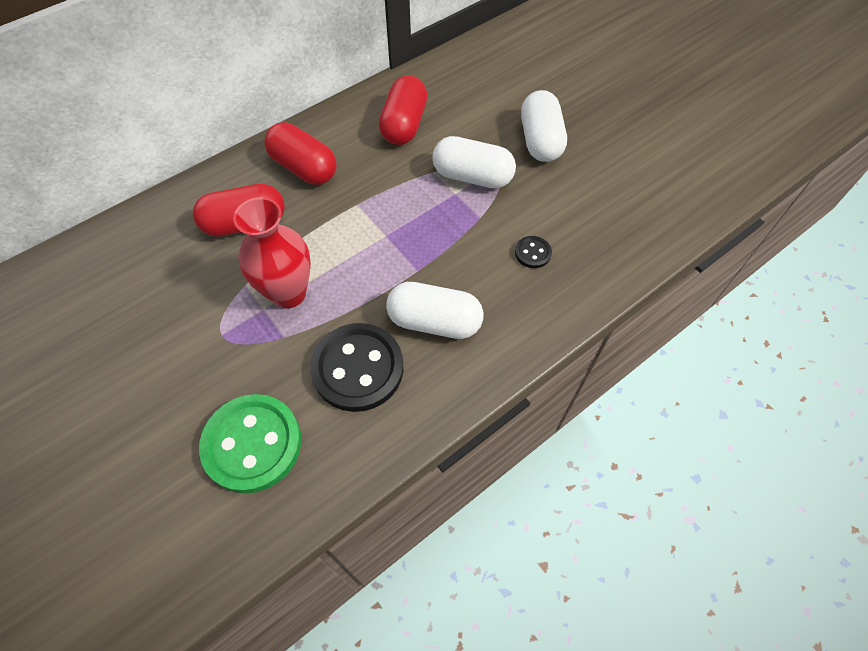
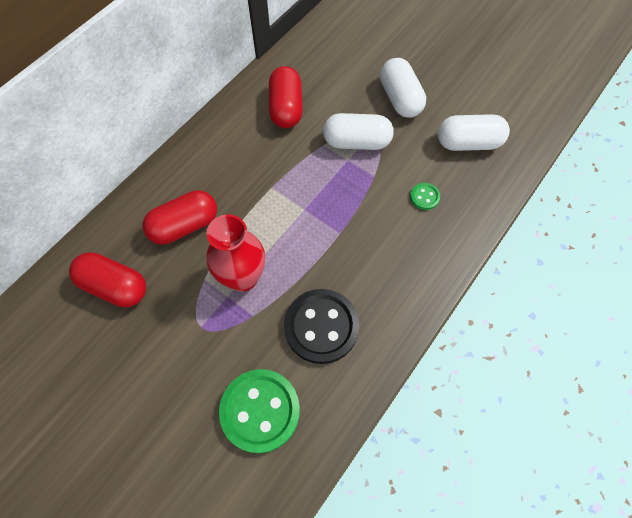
camera: 15 degrees left, 5 degrees up
(304, 168) = (216, 164): red capsule -> red capsule (115, 286)
(434, 321) = (367, 273): white capsule -> white capsule (468, 143)
(532, 253) = (424, 197): black button -> green button

